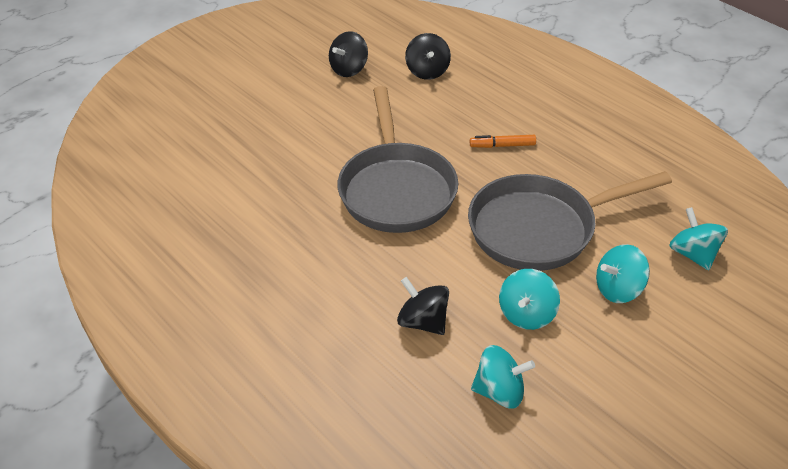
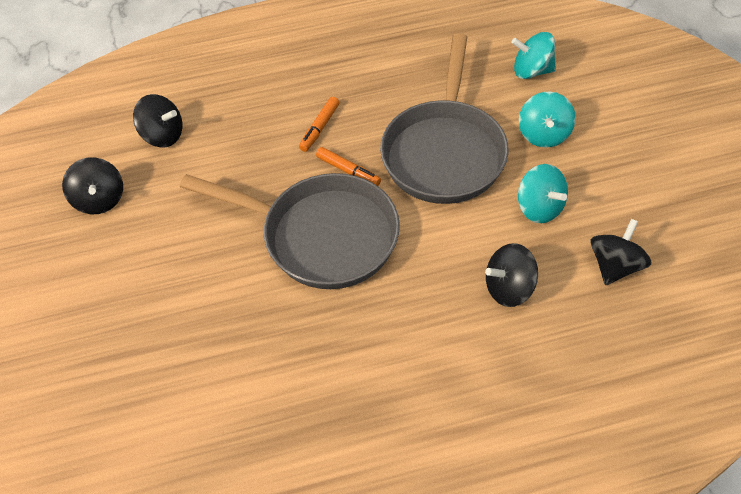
camera: 60 degrees left, 10 degrees up
(471, 179) = (348, 171): none -> orange marker
(499, 391) = (614, 266): turquoise spinning top -> black spinning top

